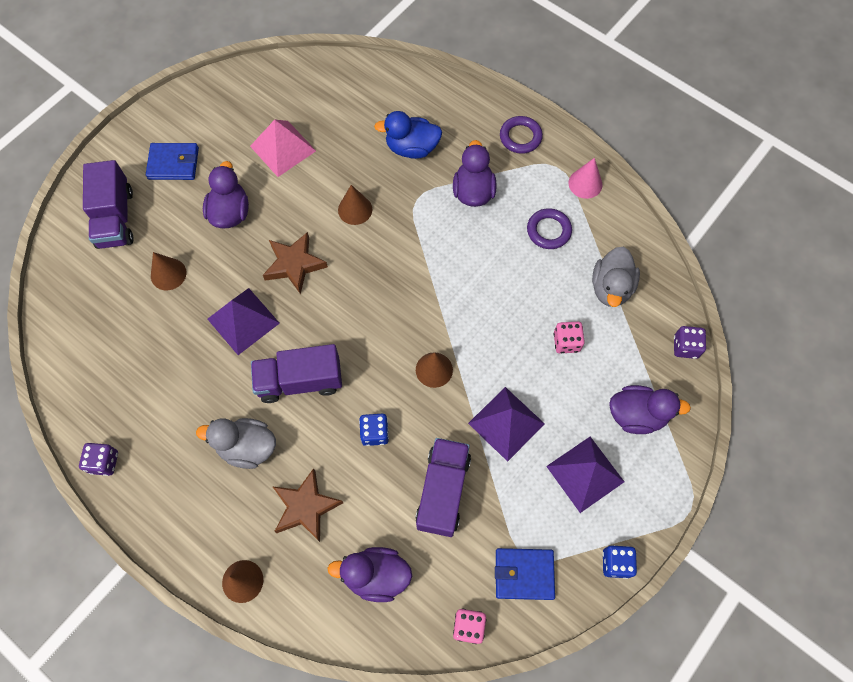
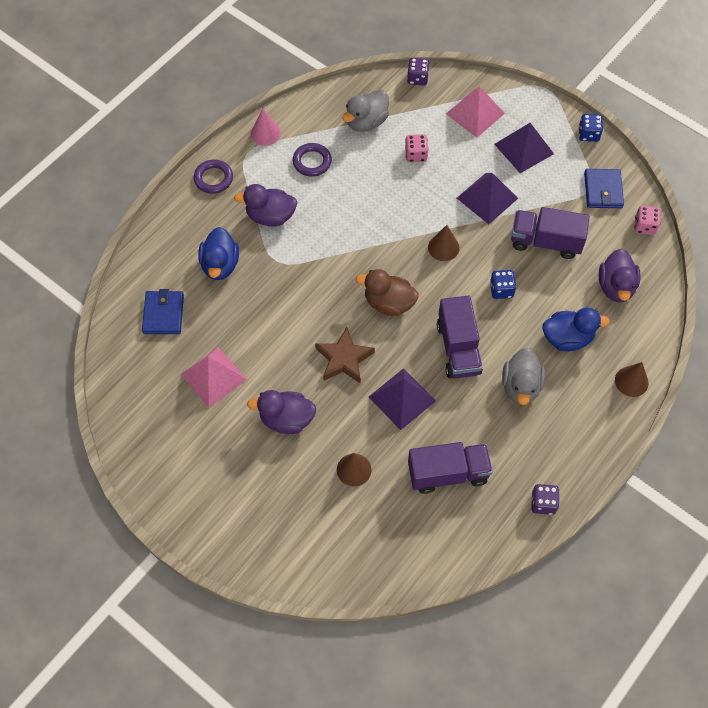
camera: 90 degrees left, 5 degrees down
(115, 218) = (289, 528): purple truck -> purple truck (448, 473)
(173, 163) = (226, 479): blue wallet -> blue wallet (163, 314)
(306, 507) = (567, 338): brown star -> blue duck
(355, 209) = (286, 311): brown cone -> none
(361, 309) = (389, 303): none -> brown duck
(611, 288) = (366, 122): grey duck -> grey duck turned 120 degrees clockwise
(637, 415) = (475, 113): purple duck -> pink pyramid

